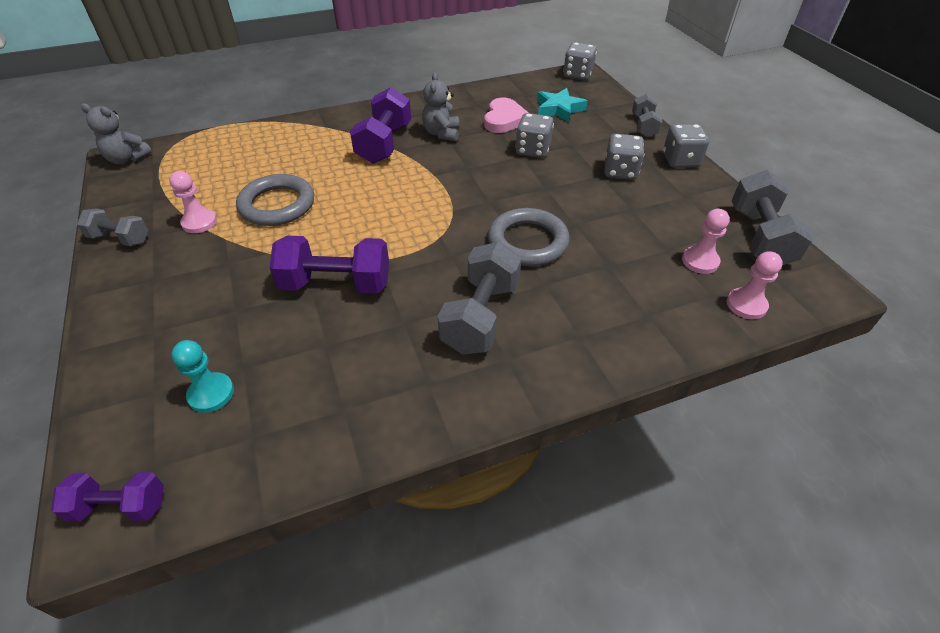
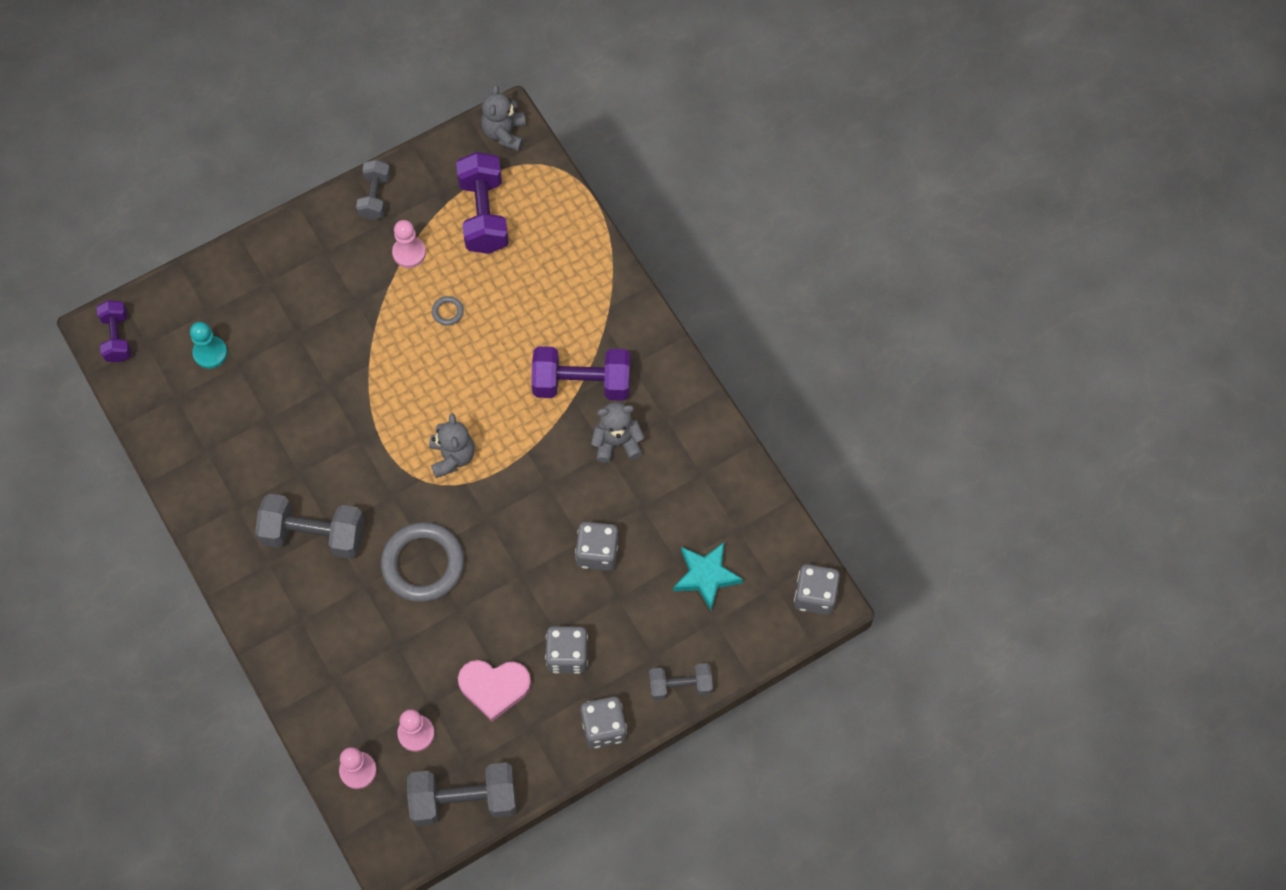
camera: 80 degrees right, 20 degrees up
(277, 205) = (447, 312): grey ring -> grey ring, size x0.40
(336, 284) = (339, 404): purple dumbbell -> purple dumbbell (484, 214)
(424, 215) = (452, 457): none -> grey teddy bear
(504, 119) = (665, 511): pink heart -> pink heart (494, 687)

